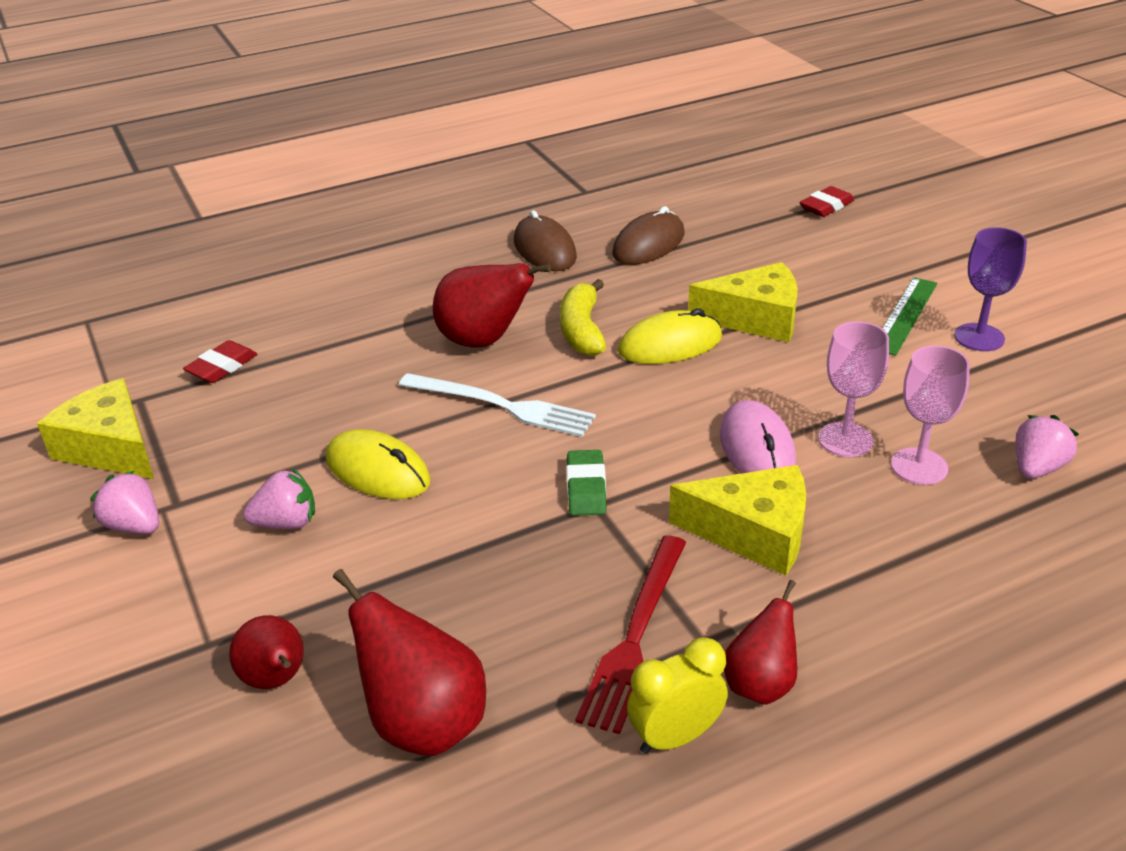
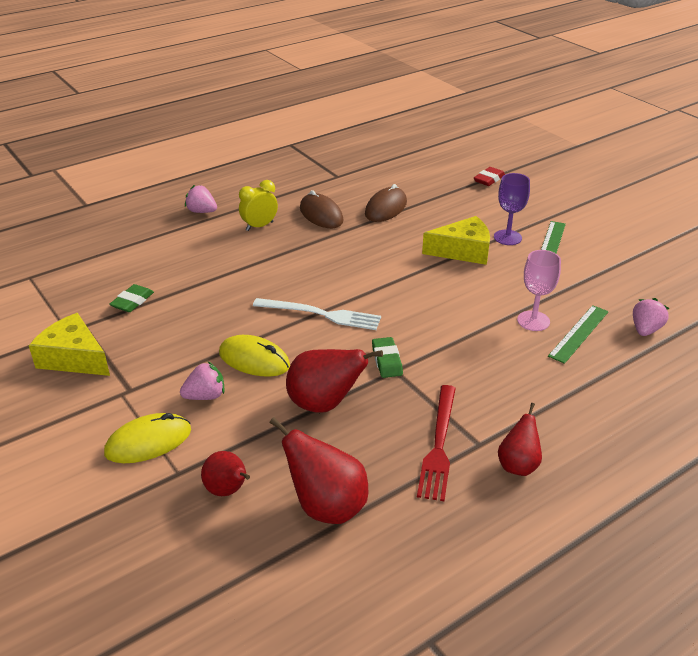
camera: 10 degrees left, 0 degrees up
(134, 526) = (106, 406): pink strawberry -> pink strawberry (202, 211)
(222, 367) = (132, 301): red eraser -> green eraser
(484, 341) = (298, 275): red pear -> red pear (324, 404)
(582, 330) = (359, 264): yellow banana -> none
(670, 344) = (415, 270): yellow mouse -> yellow mouse (148, 442)
(675, 737) = (477, 499): yellow clock -> yellow clock (259, 226)
(753, 533) = (493, 379): yellow cheese -> none
(757, 448) = (483, 329): pink mouse -> none
(919, 466) = (579, 333): pink goblet -> green ruler
(979, 337) = (596, 255): purple goblet -> purple goblet (507, 237)

